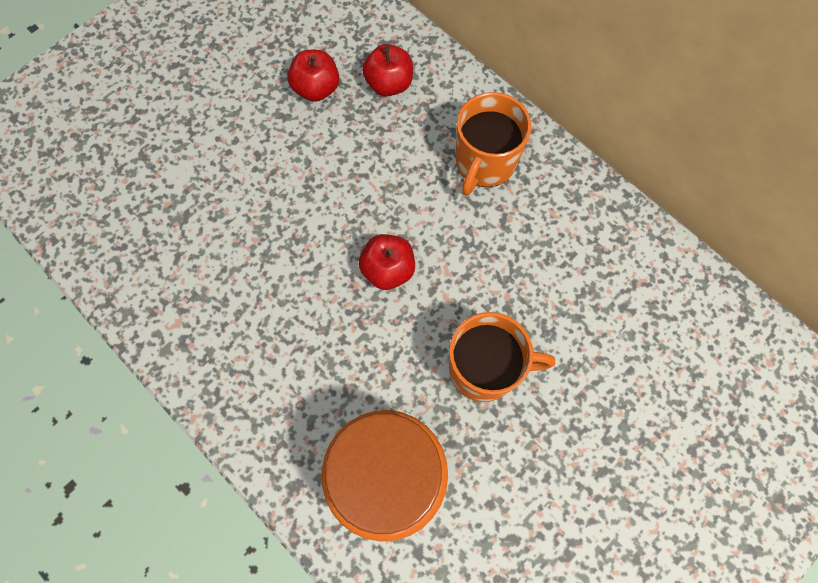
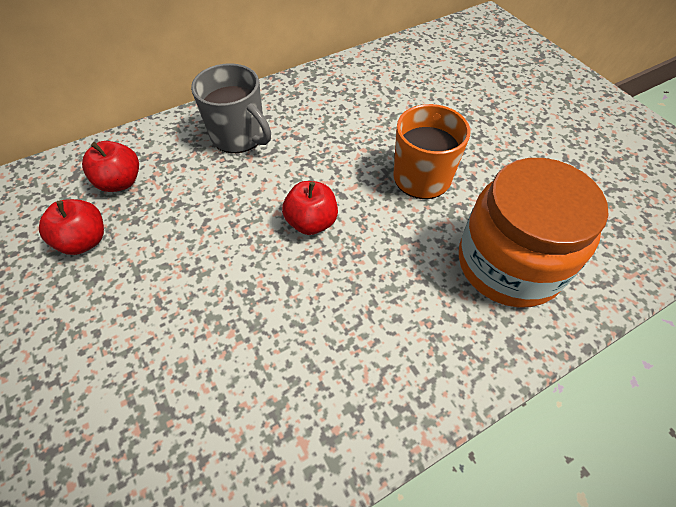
camera: 75 degrees left, 15 degrees down
(484, 163) = (239, 136): orange mug -> grey mug

